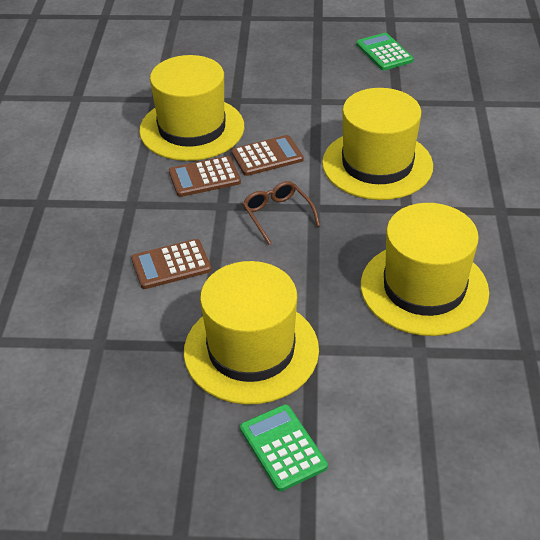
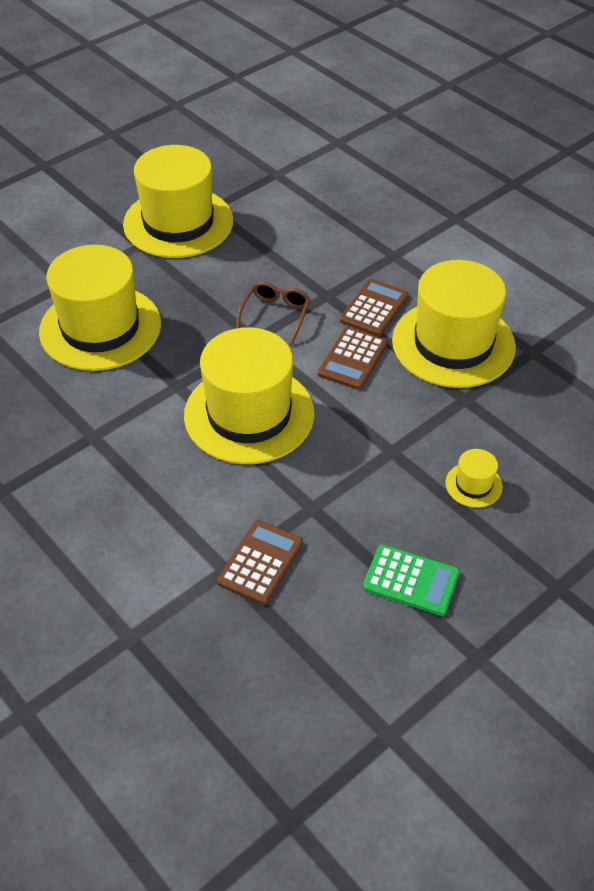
camera: 135 degrees right, 5 degrees up
(171, 265) = (300, 236): brown calculator -> brown calculator (260, 562)
(277, 215) = (276, 315): brown glasses -> brown glasses turned 90 degrees counterclockwise
(282, 448) = (101, 191): green calculator -> none
(295, 66) = (473, 485): none -> yellow hat

